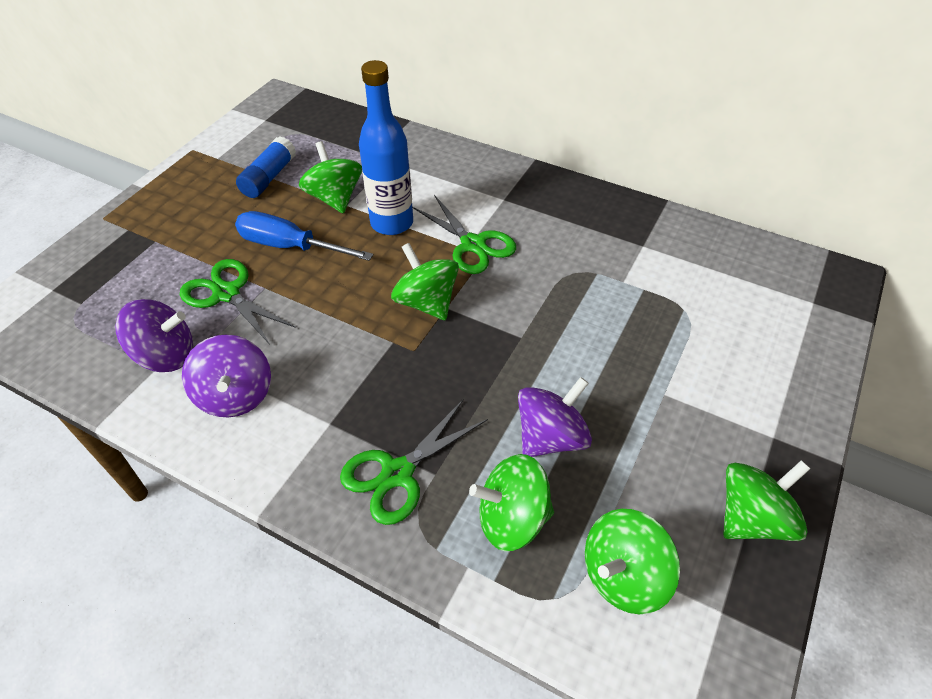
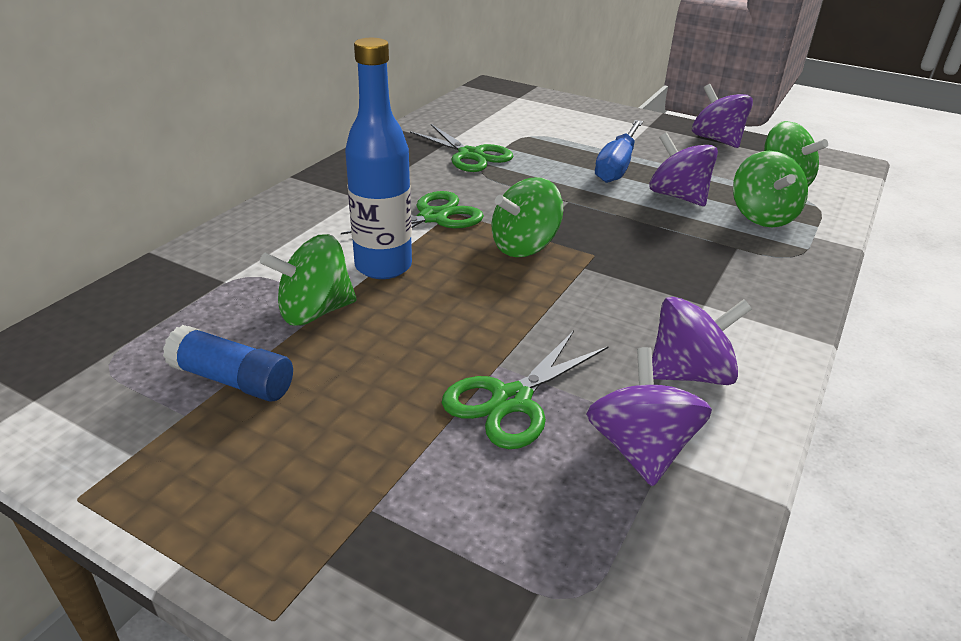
camera: 90 degrees left, 15 degrees down
(290, 246) = (415, 347): blue screwdriver -> blue screwdriver (617, 166)
(397, 473) = (745, 265): green scissors -> green scissors (470, 155)
(752, 518) = (716, 140): green spinning top -> purple spinning top

